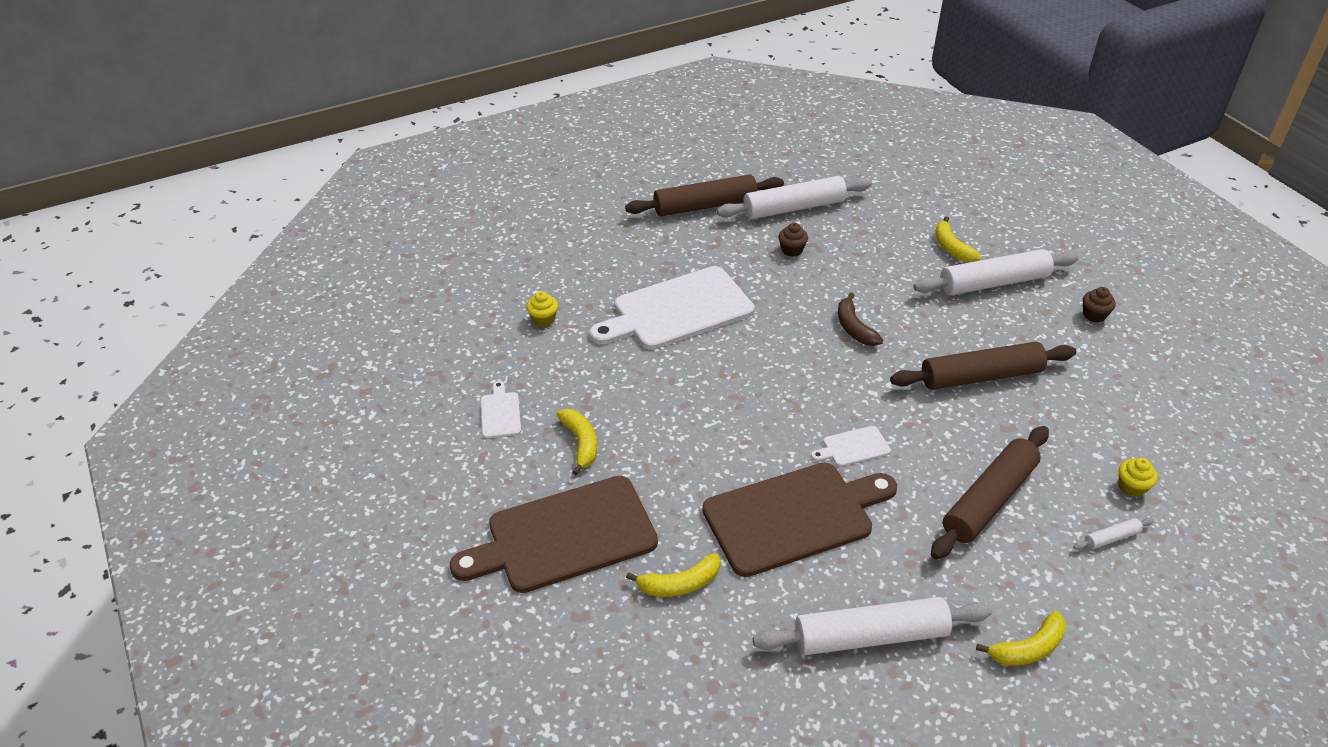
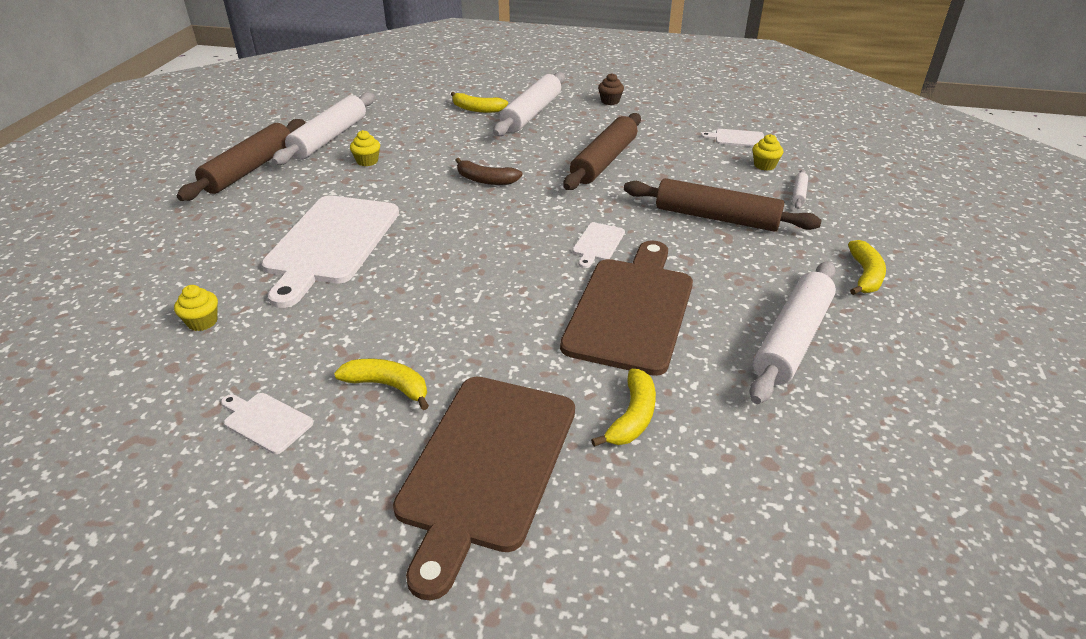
camera: 50 degrees left, 5 degrees down
(792, 250) = (367, 161): brown cupcake -> yellow cupcake
(988, 500) = (716, 218): brown rolling pin -> brown rolling pin turned 60 degrees counterclockwise
(1156, 440) = (736, 138): none -> white cutting board

